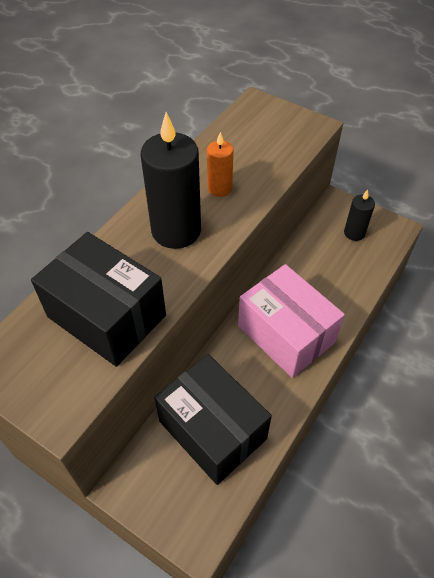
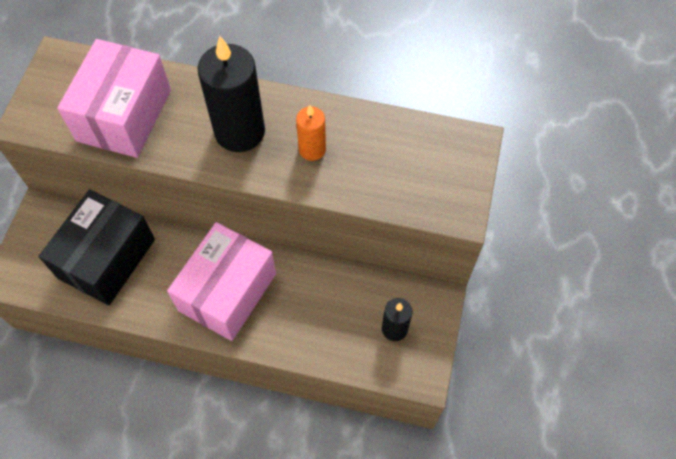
camera: 70 degrees right, 10 degrees up
(106, 316) = (124, 115): black box -> pink box

